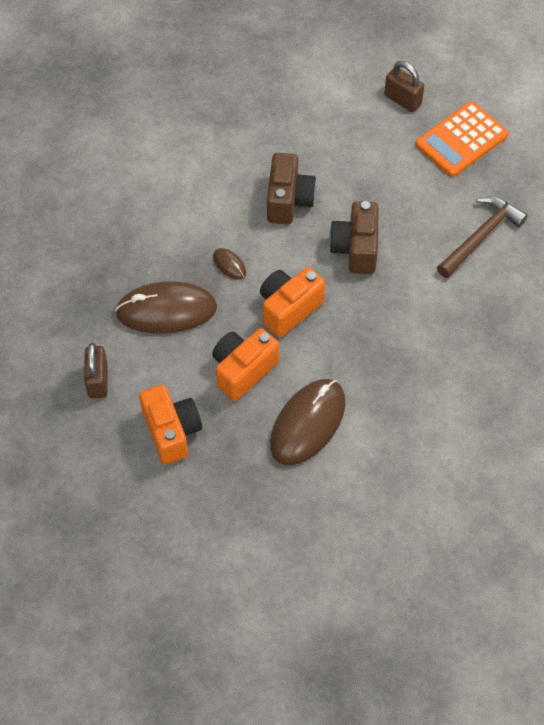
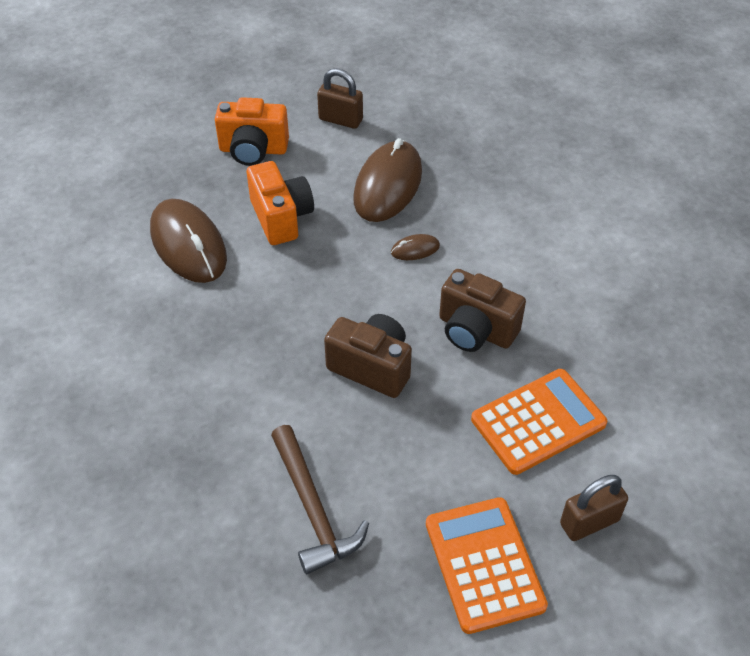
camera: 115 degrees right, 10 degrees down
(289, 309) = (329, 278): orange camera -> none
(345, 144) = (538, 421): none -> orange calculator

